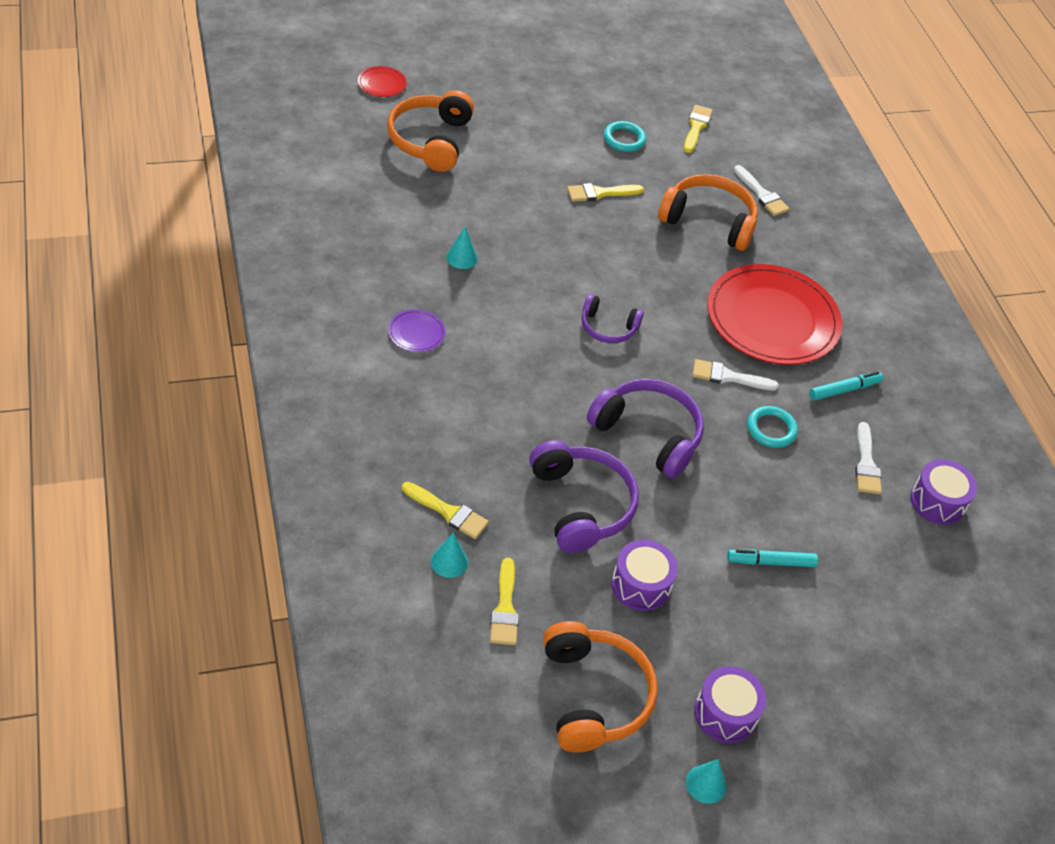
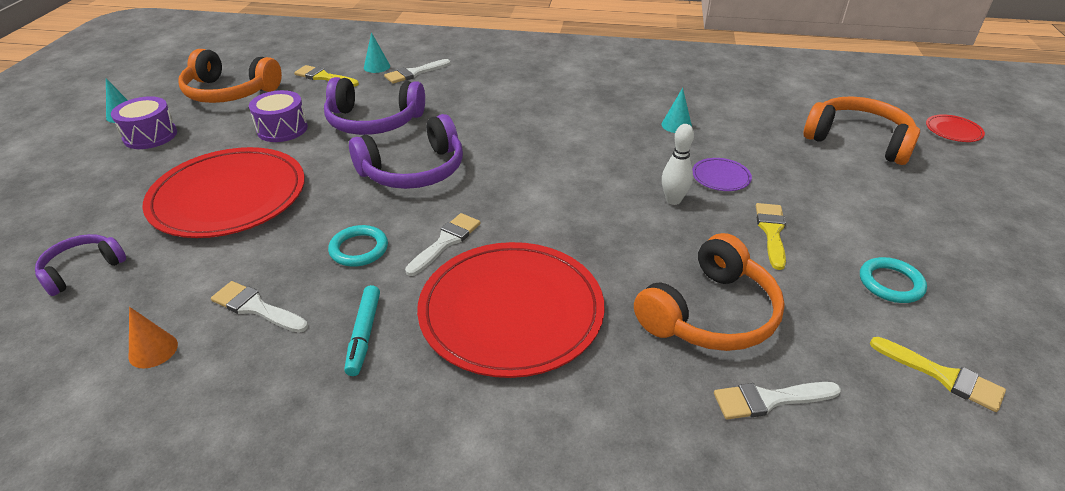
camera: 120 degrees right, 10 degrees down
(416, 333) = (591, 90): purple plate -> purple plate (721, 177)
(448, 512) = (414, 73): yellow brush -> white brush
(590, 249) = (673, 200): none -> white bowling pin
(607, 328) = (554, 182): purple headphones -> purple headphones (82, 270)
(770, 562) = (228, 197): turquoise marker -> red plate
(937, 502) = (153, 350): purple drum -> orange cone

